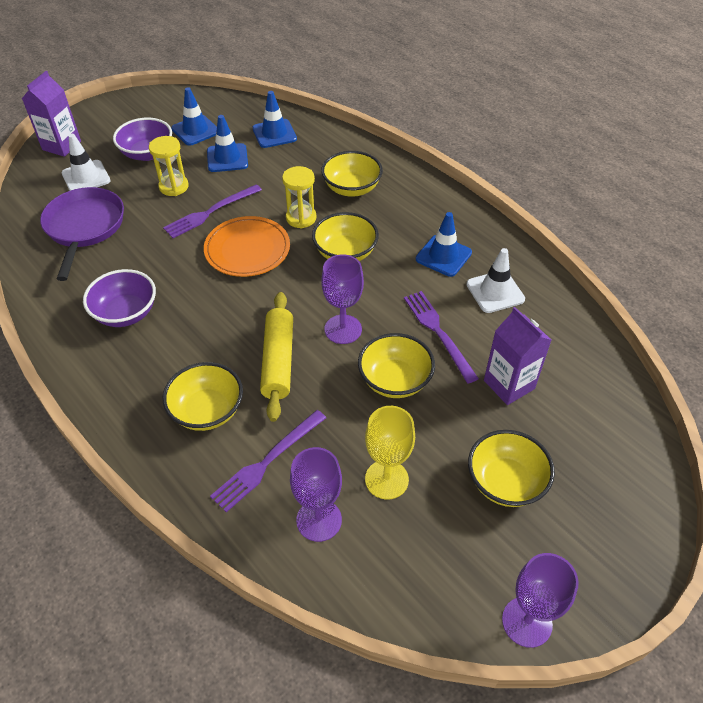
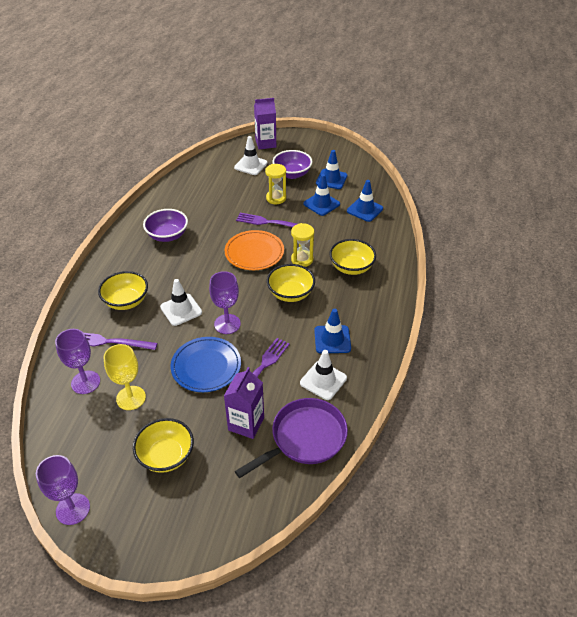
camera: 55 degrees right, 5 degrees down
(84, 228) = (213, 187): purple pan -> purple pan (304, 438)
(278, 361) = (181, 310): yellow rolling pin -> white traffic cone
(395, 380) = (206, 366): yellow bowl -> blue plate

